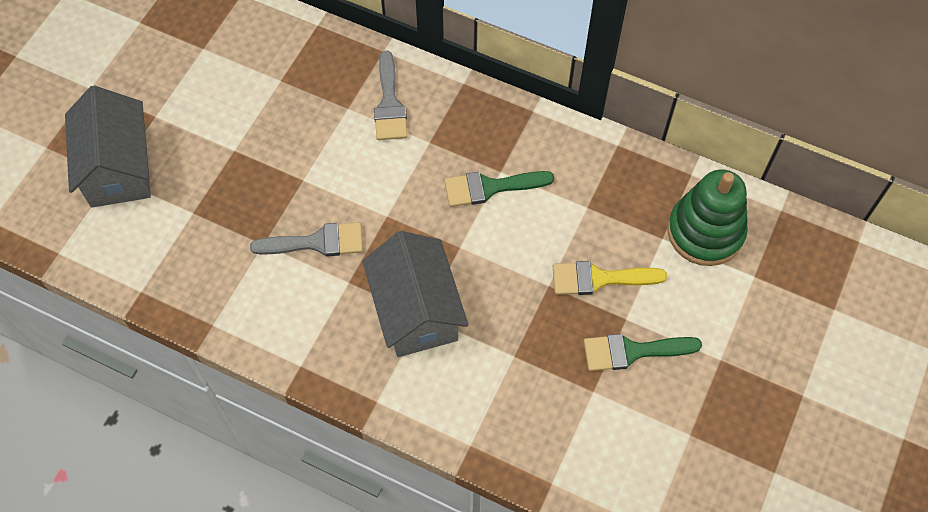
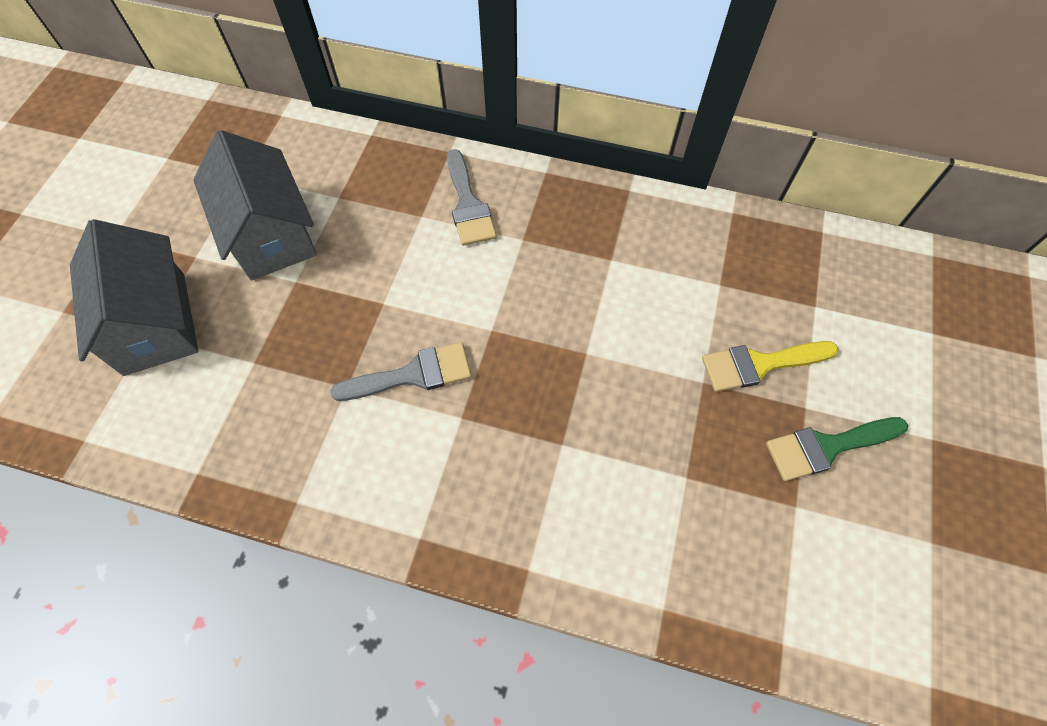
camera: 10 degrees left, 0 degrees up
(416, 311) = (552, 440): grey house -> grey house (270, 234)
(490, 187) = (604, 279): green brush -> none
(705, 232) = (860, 292): green stacking toy -> none

